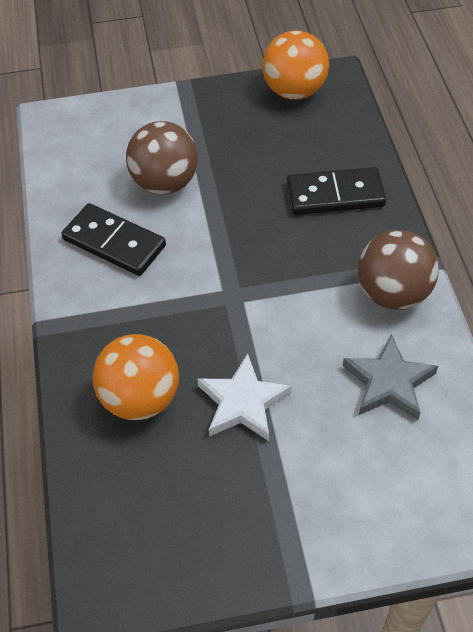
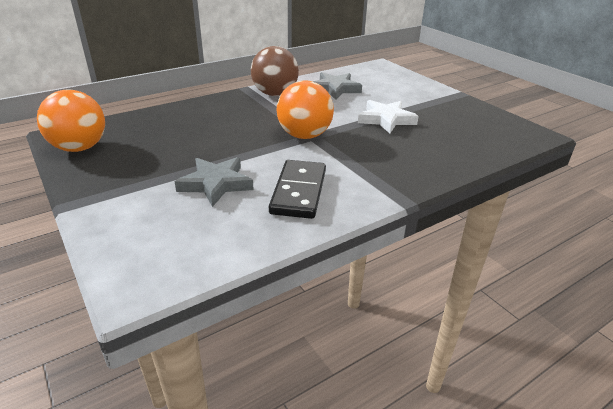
camera: 115 degrees left, 20 degrees down
(140, 398) = (418, 149): orange ball -> orange ball (304, 135)
(165, 182) = (216, 184): brown ball -> grey star
(335, 195) = (201, 117): black domino -> none

